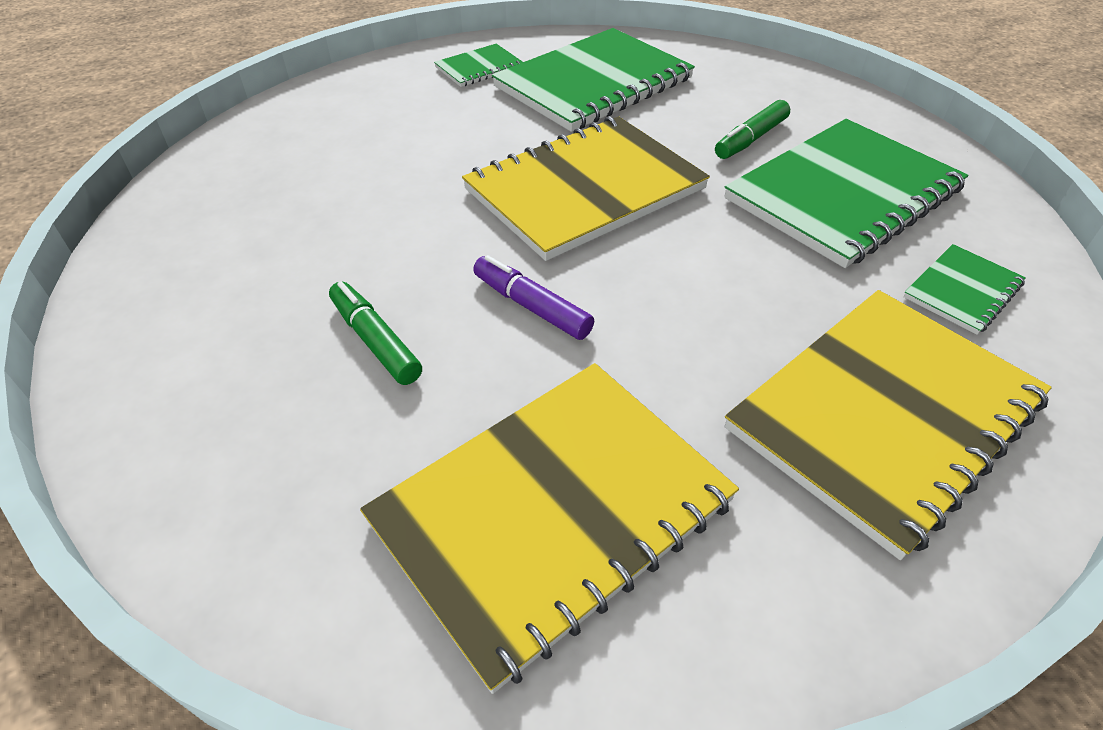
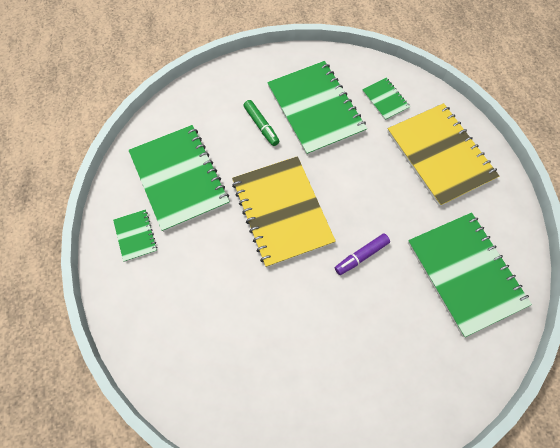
camera: 75 degrees left, 20 degrees up
(375, 341) = (369, 325): green marker -> none
(552, 512) = (465, 273): yellow notebook -> green notebook

